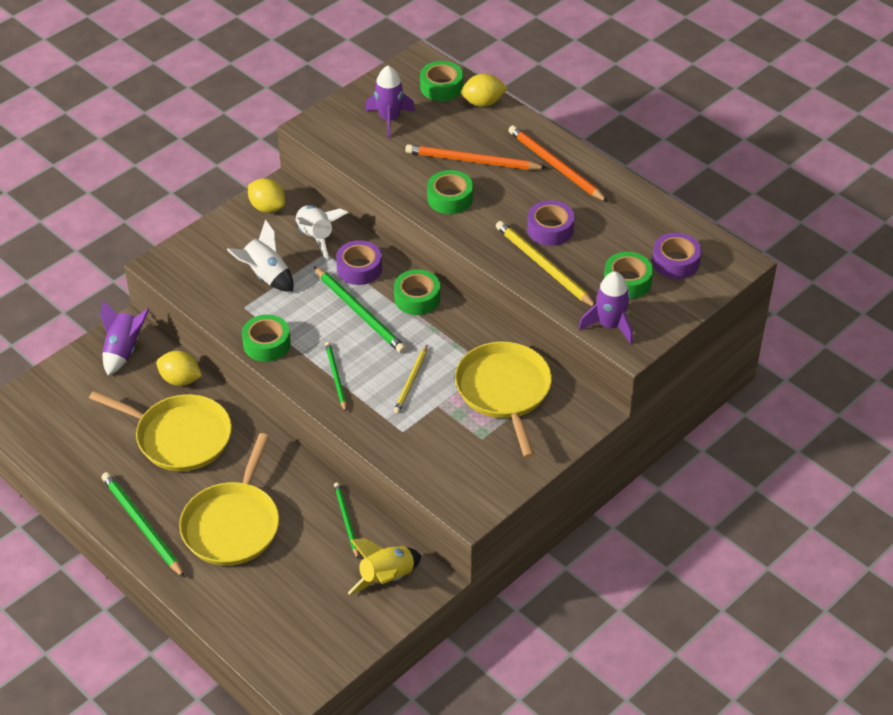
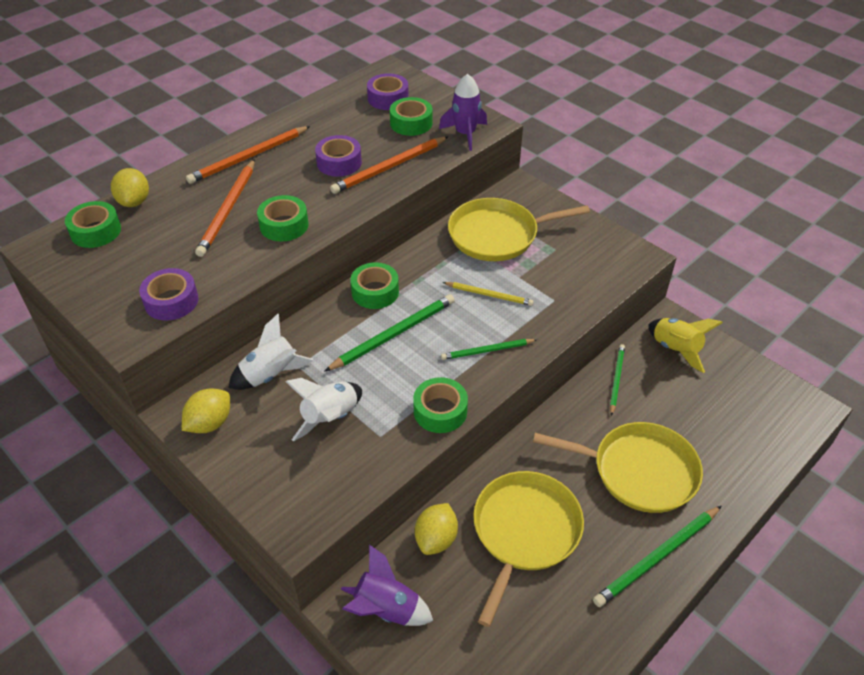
camera: 90 degrees left, 0 degrees up
(346, 521) = (616, 379): green pencil -> green pencil turned 120 degrees clockwise
(359, 268) = (327, 336): purple tape -> purple tape (171, 301)
(389, 119) = (139, 271): purple rocket -> none
(543, 266) = (389, 167): yellow pencil -> orange pencil

